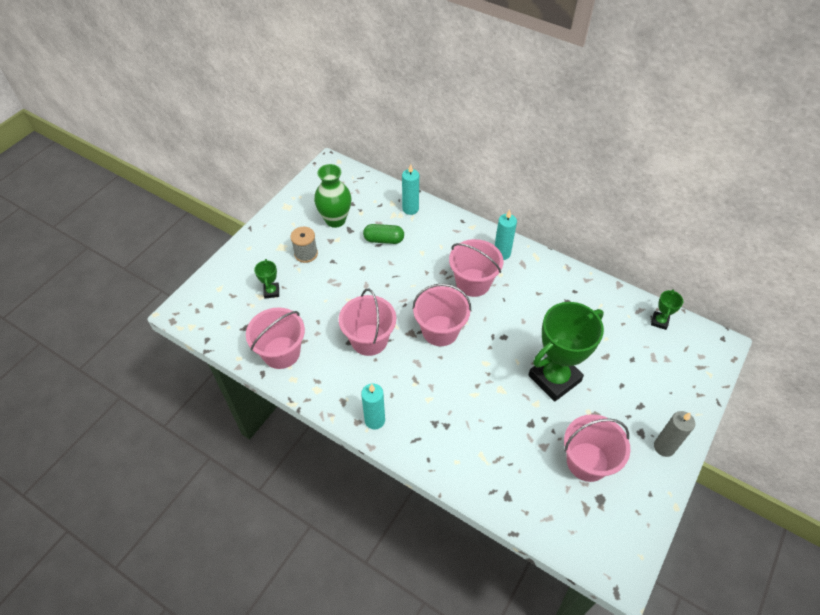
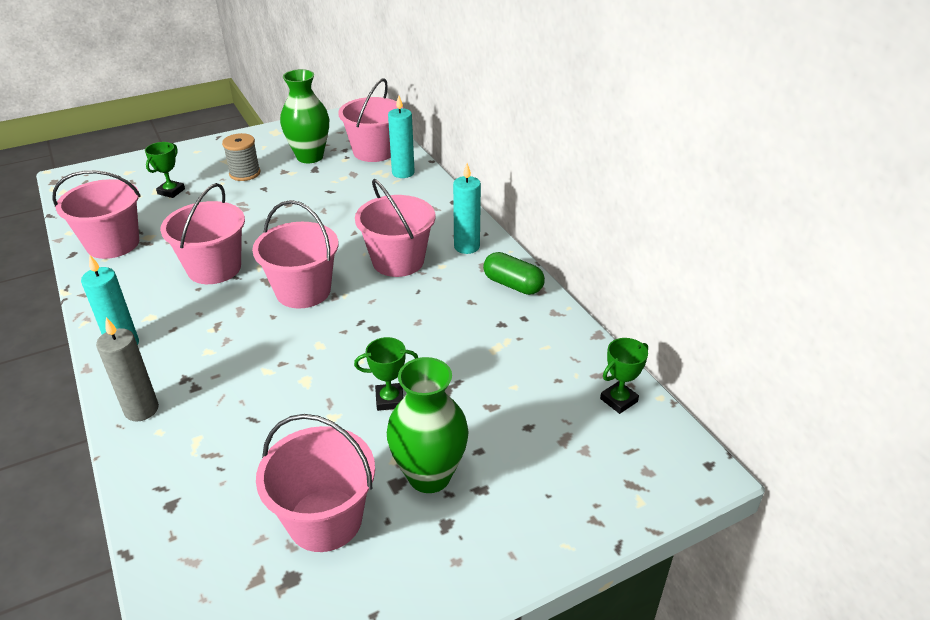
camera: 30 degrees right, 15 degrees down
(374, 197) = (374, 151): none -> pink bucket
(384, 240) = (340, 189): green capsule -> green capsule (512, 285)
(554, 378) = (389, 400): green trophy -> green trophy, size x0.43
(612, 411) = (429, 475): none -> green vase
(664, 447) = (462, 562): grey candle -> grey candle (141, 410)

